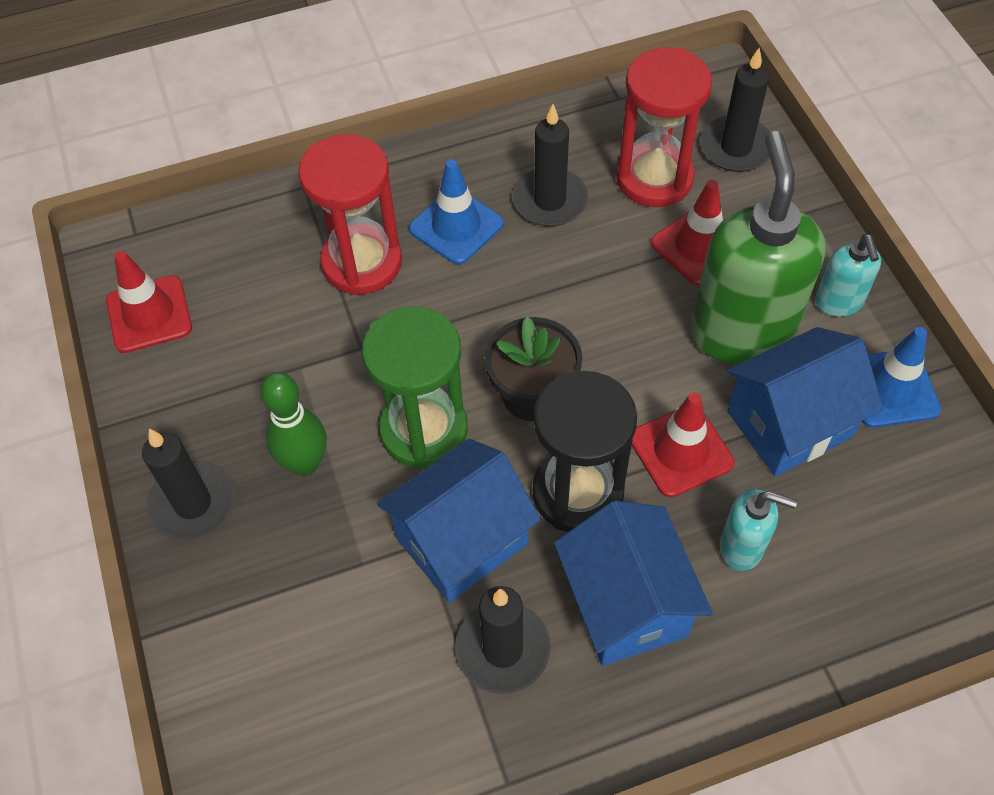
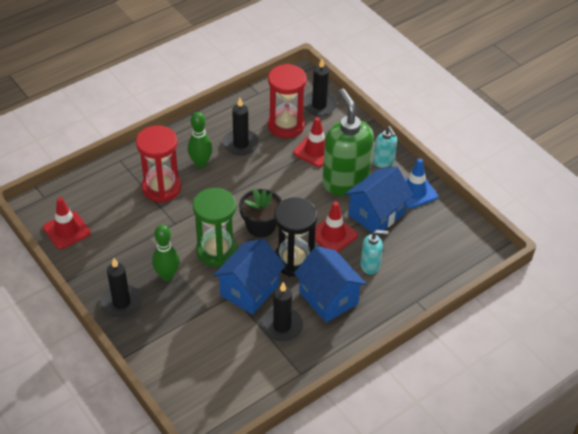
camera: 20 degrees left, 10 degrees down
(456, 226) = (200, 163): blue traffic cone -> green bowling pin

